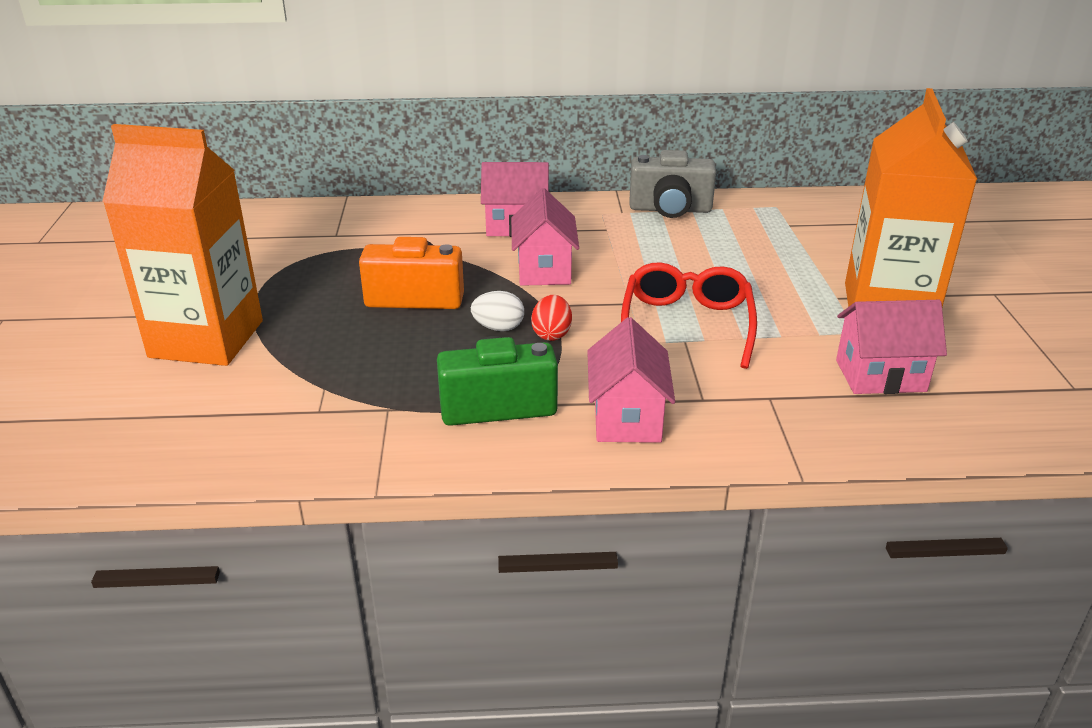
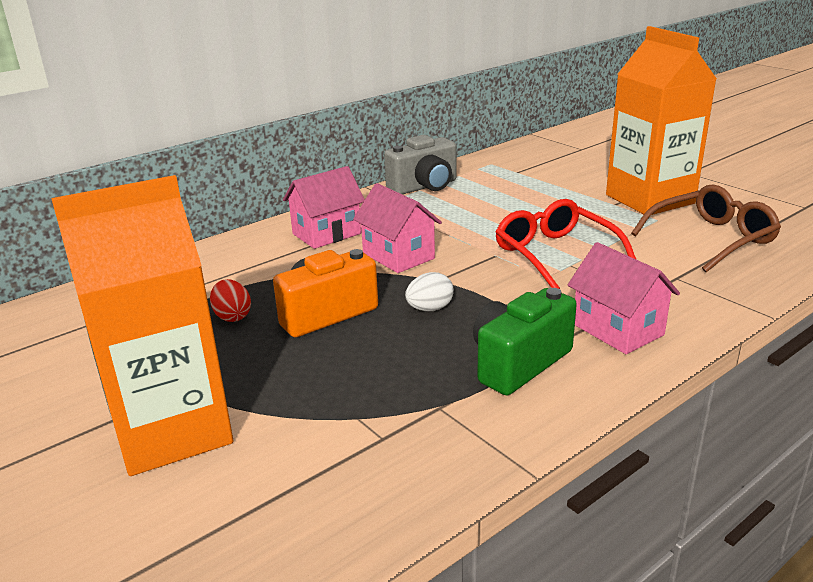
camera: 35 degrees left, 5 degrees down
(551, 334) = (476, 297): red egg -> red egg (232, 316)
(880, 376) = (710, 239): pink house -> brown glasses

